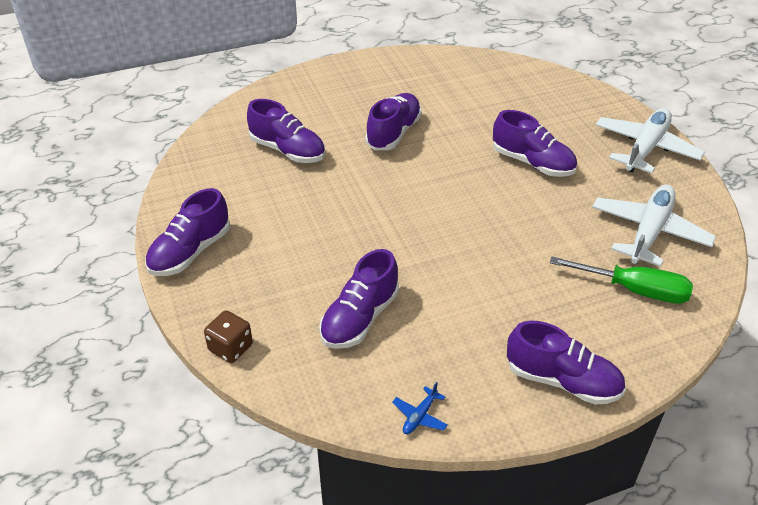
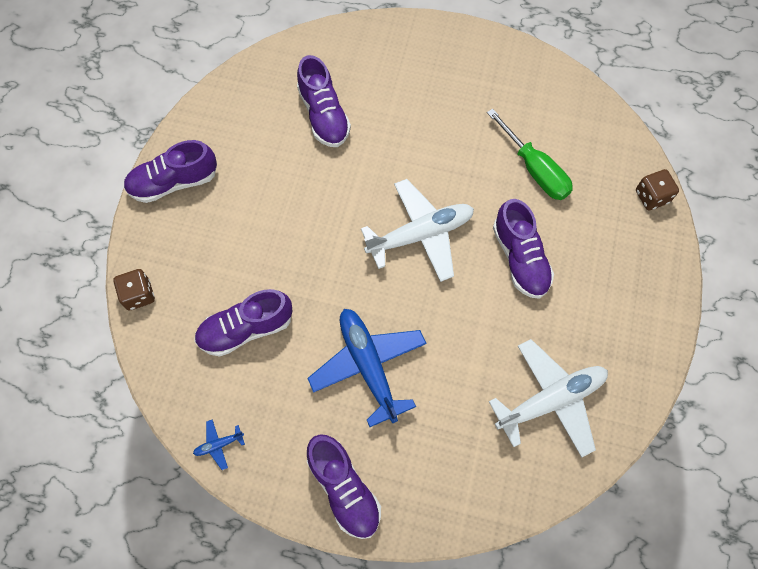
camera: 35 degrees right, 25 degrees up
(393, 133) = (428, 147): purple shoe -> none
(491, 286) = (368, 366): none -> blue plane
(581, 90) = (651, 196): none -> brown dice
(634, 290) = (479, 448): green screwdriver -> green screwdriver (534, 169)
(645, 148) = (642, 306): white plane -> white plane (420, 234)

